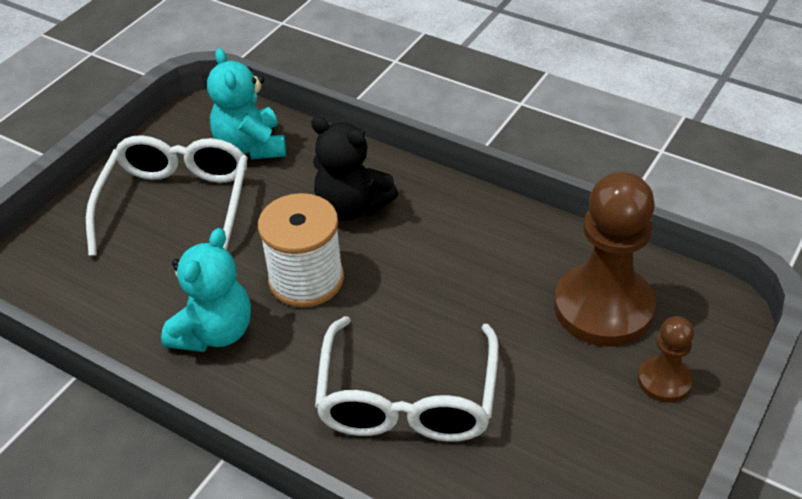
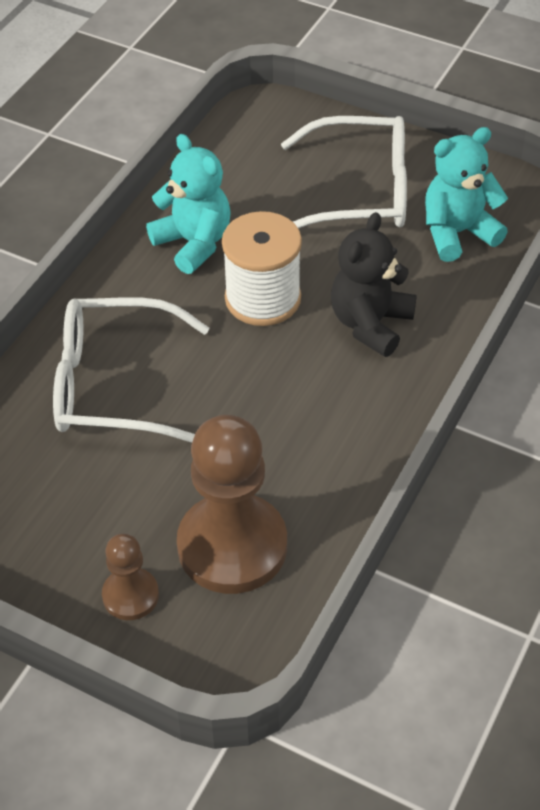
camera: 85 degrees right, 5 degrees up
(214, 332) = (193, 243): turquoise teddy bear -> turquoise teddy bear turned 150 degrees counterclockwise

